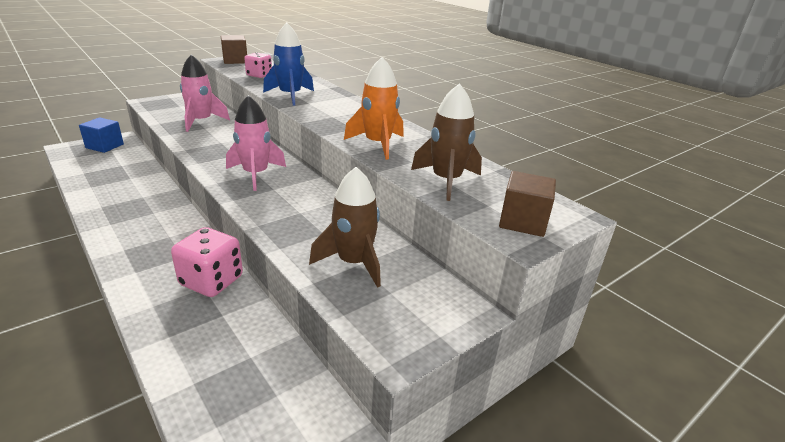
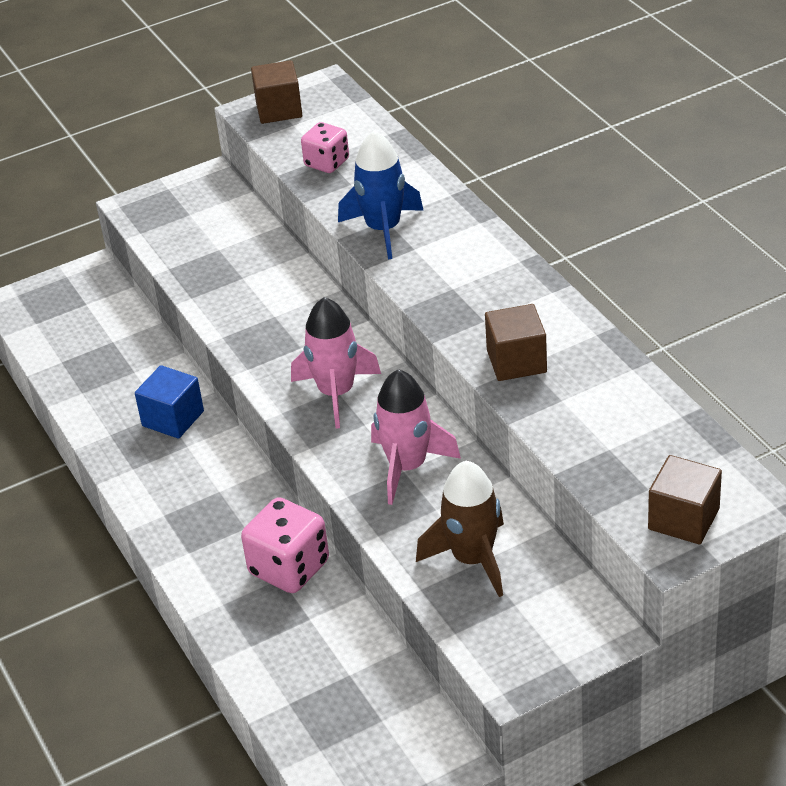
camera: 15 degrees right, 10 degrees up
(104, 146) = (73, 294): blue cube -> blue cube (173, 418)
(201, 122) = (234, 261): pink rocket -> pink rocket (407, 467)
(378, 144) = (516, 361): orange rocket -> brown cube
(446, 181) = (602, 441): brown rocket -> none

